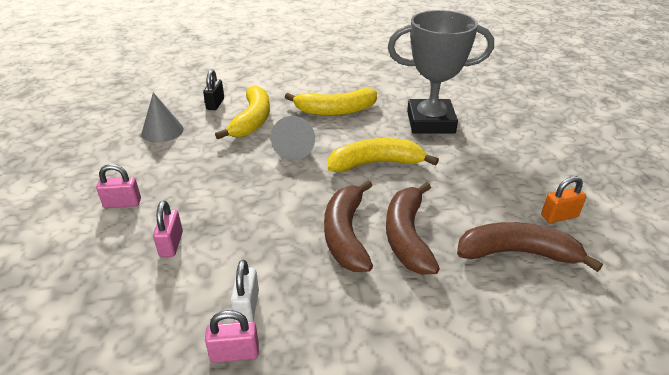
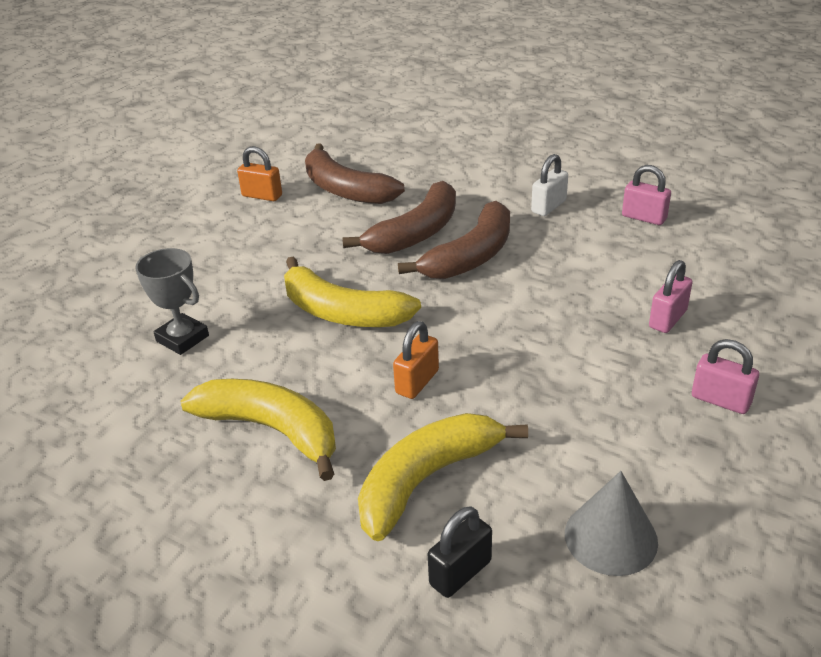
camera: 140 degrees left, 0 degrees up
(247, 306) = (615, 240): white padlock -> white padlock (548, 206)
(295, 149) = (417, 382): grey cone -> orange padlock
(430, 122) = (182, 338): grey trophy -> grey trophy, size x0.51

